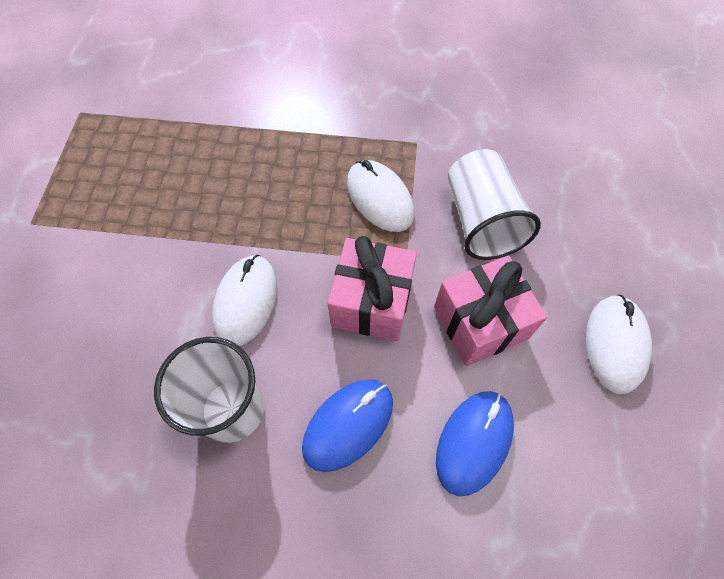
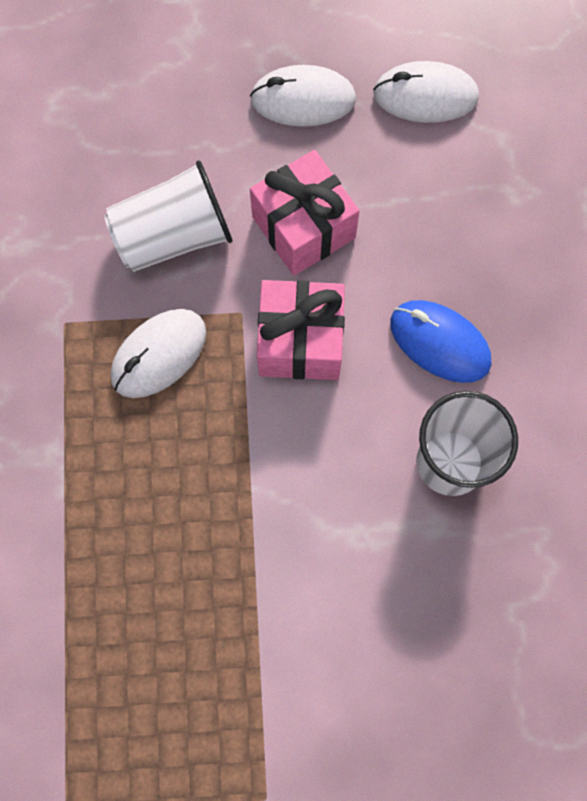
camera: 100 degrees left, 10 degrees up
(246, 301) = (325, 481): white mouse -> white mouse (425, 96)
(474, 442) = (430, 224): blue mouse -> none

